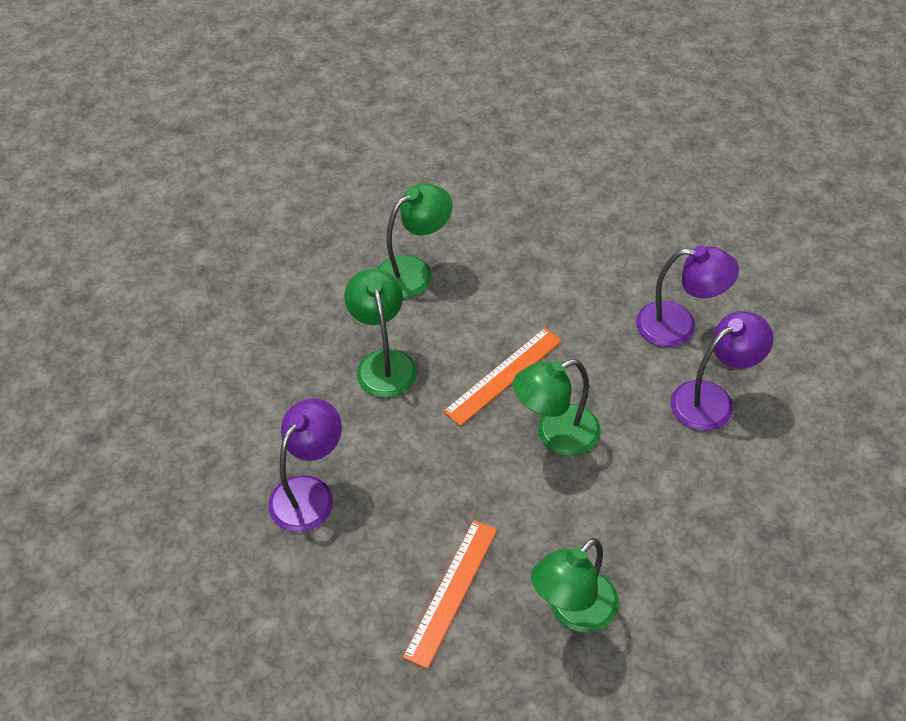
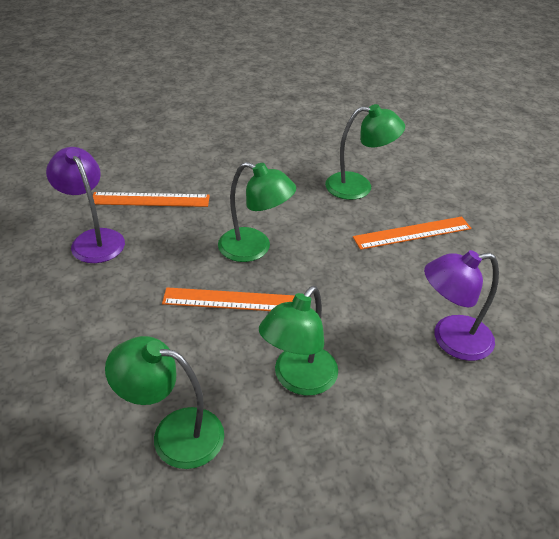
camera: 135 degrees left, 10 degrees down
(712, 399) = (150, 199): purple lamp -> orange ruler

